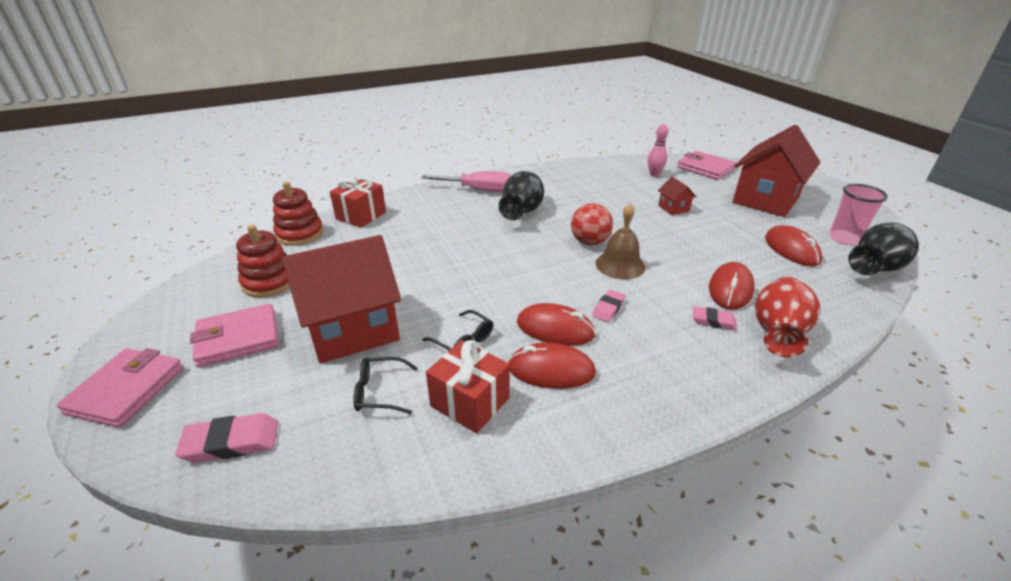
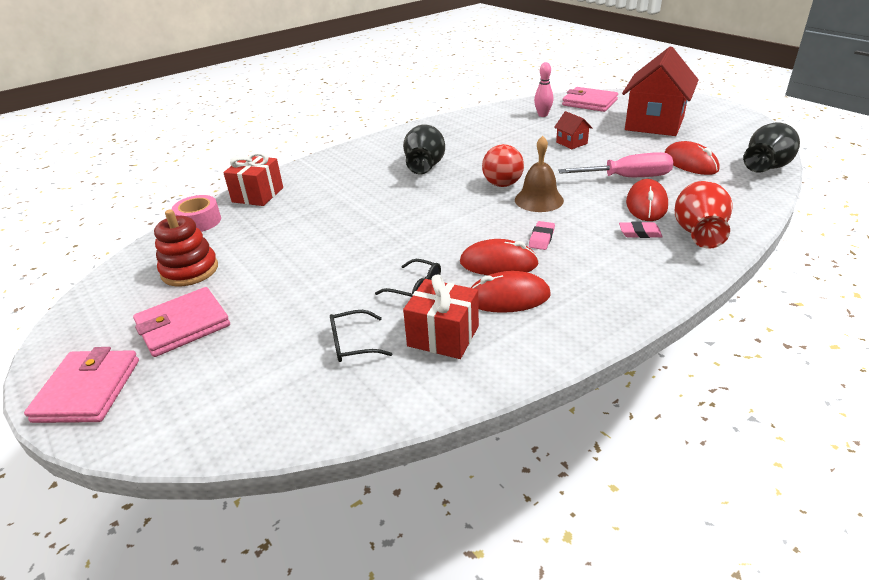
camera: 10 degrees left, 0 degrees up
(231, 442) = (225, 411): pink eraser -> none
(300, 234) = (199, 222): red stacking toy -> pink tape
(352, 330) = (300, 297): red house -> none
(480, 190) = (373, 153): pink screwdriver -> pink screwdriver (628, 178)
(844, 238) = (733, 147): pink cup -> none

